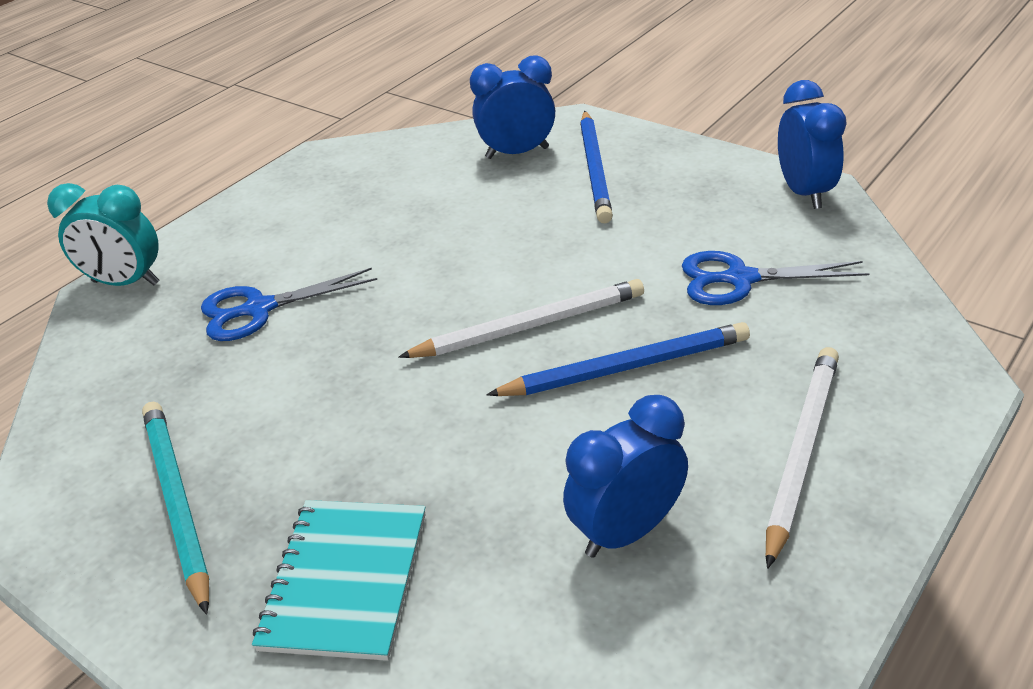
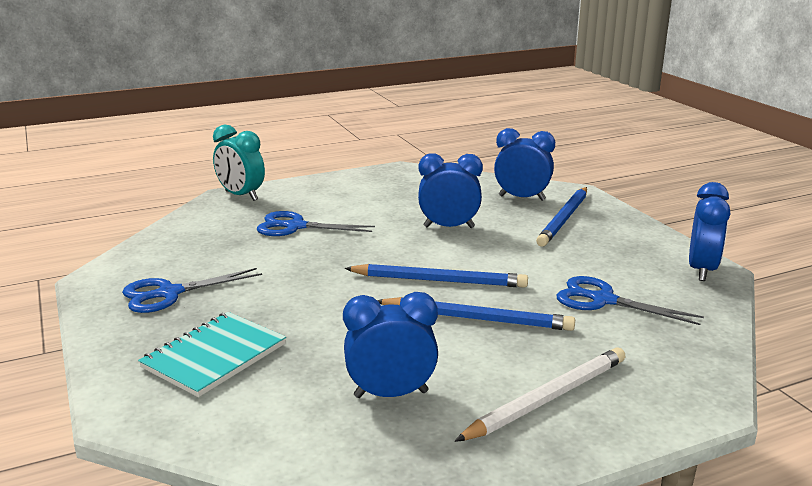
camera: 25 degrees right, 15 degrees down
(178, 502) = (169, 293): turquoise pencil -> blue scissors
(467, 233) = (449, 227): none -> blue clock
(529, 326) = (438, 281): white pencil -> blue pencil

